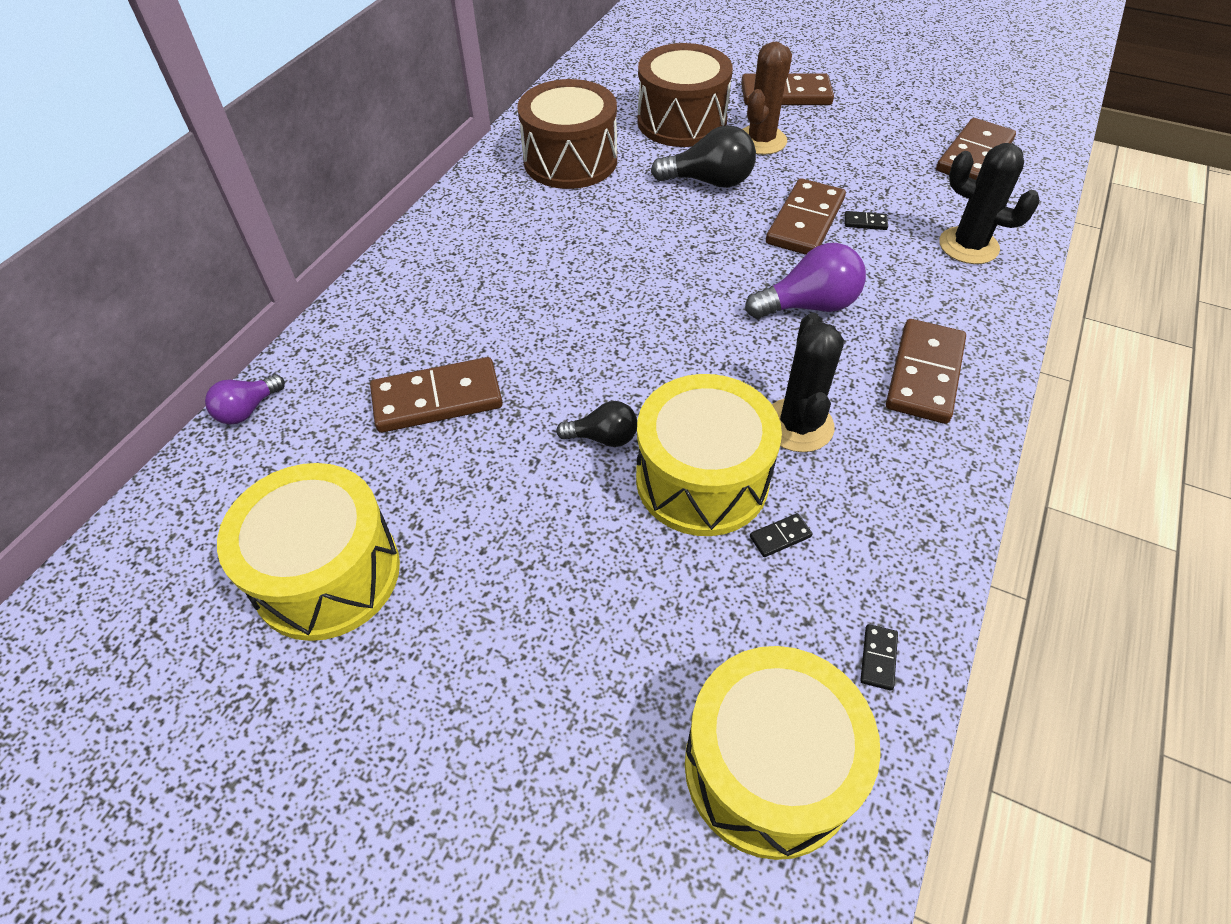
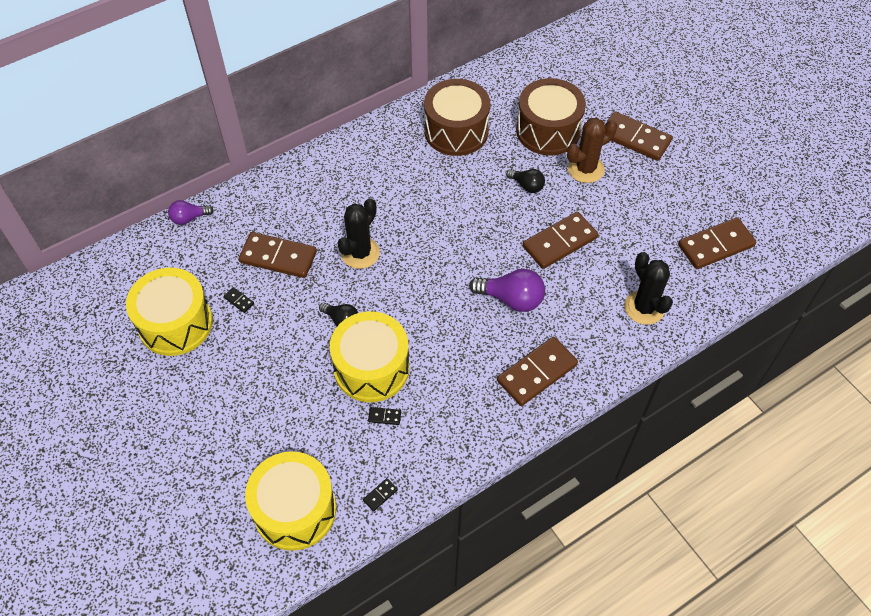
camera: 30 degrees right, 5 degrees up
(709, 181) = (527, 185): black light bulb -> black light bulb, size x0.60
(798, 425) = (443, 365): black cactus -> black cactus (360, 253)
(865, 222) = (596, 260): black domino -> black domino (239, 300)

